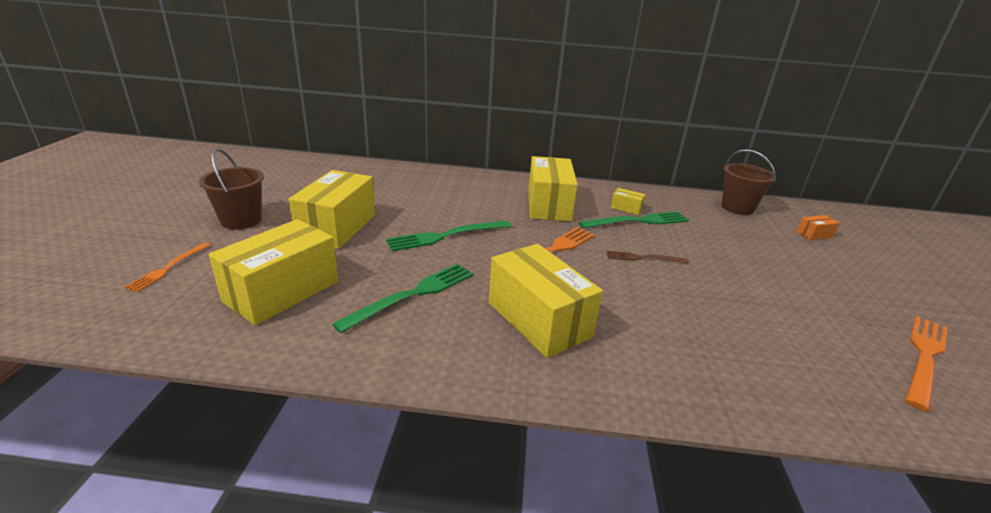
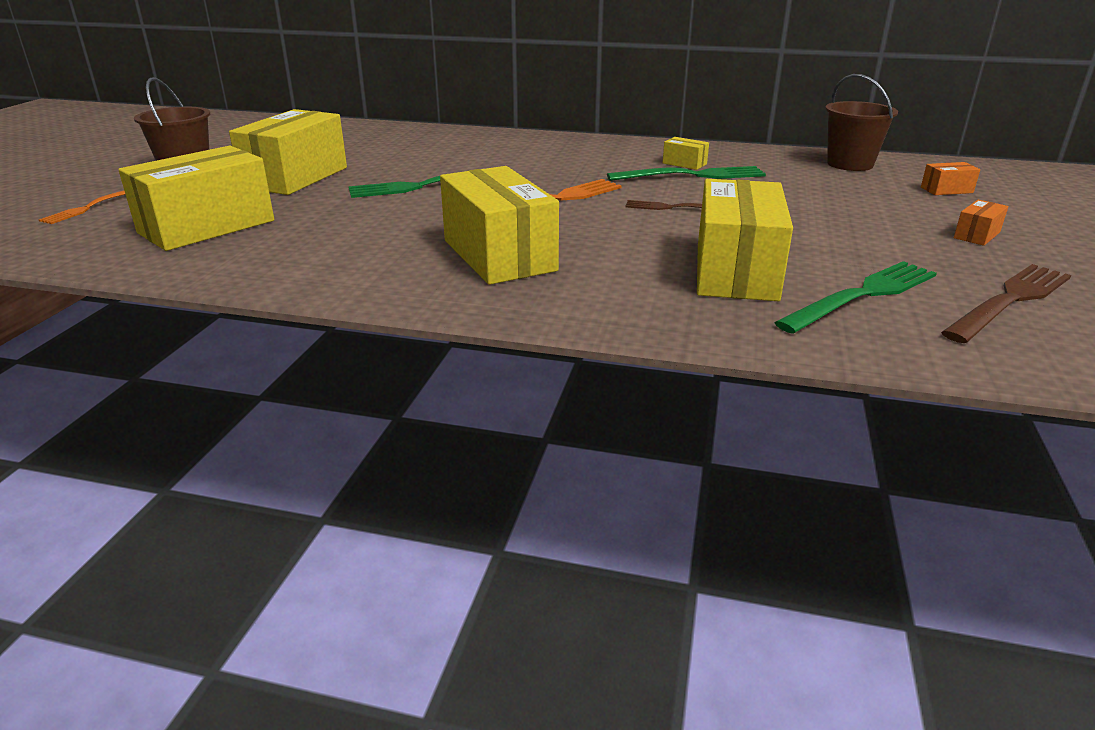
camera: 10 degrees right, 0 degrees up
(412, 295) = (356, 233): green fork -> green fork (862, 296)
(548, 205) = (577, 160): yellow box -> yellow box (735, 271)
(860, 283) = (976, 235): none -> orange box
(924, 357) = (1010, 301): orange fork -> brown fork

